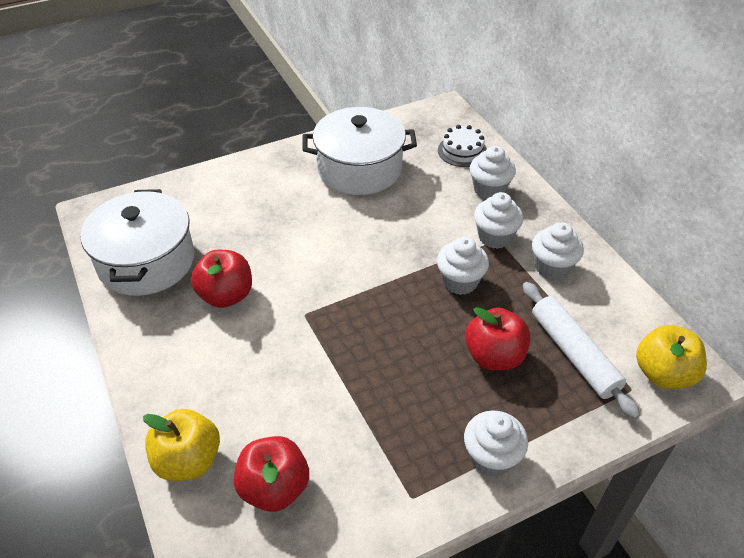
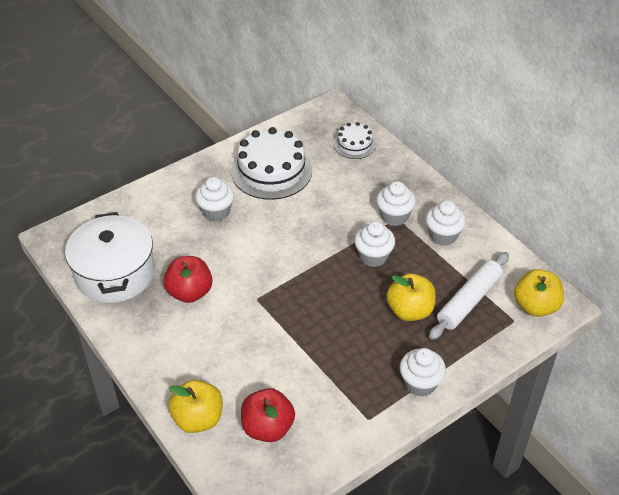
camera: 10 degrees left, 0 degrees up
(359, 169) = (271, 171): white pot -> white cake
(489, 189) = (383, 176): white cupcake -> white cupcake (216, 212)
(494, 356) = (410, 311): red apple -> yellow apple
(573, 354) = (468, 301): white rolling pin -> white rolling pin turned 75 degrees clockwise

